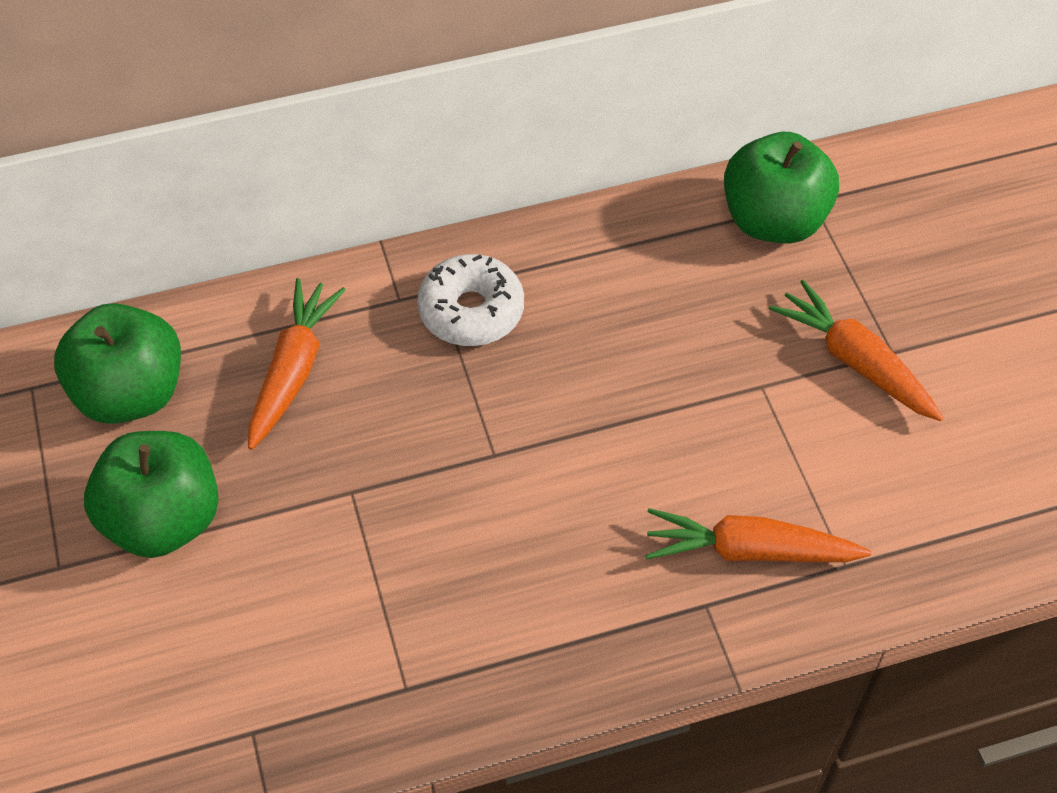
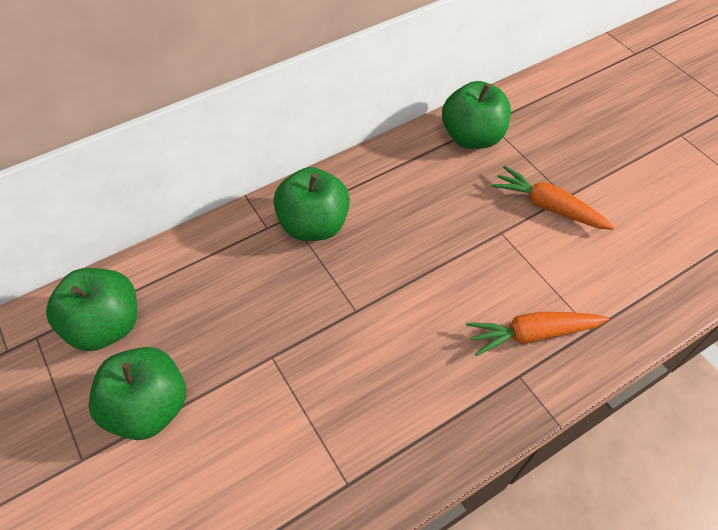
camera: 15 degrees left, 0 degrees up
(293, 370) = (212, 286): orange carrot -> none
(471, 311) = (313, 225): white donut -> green apple

